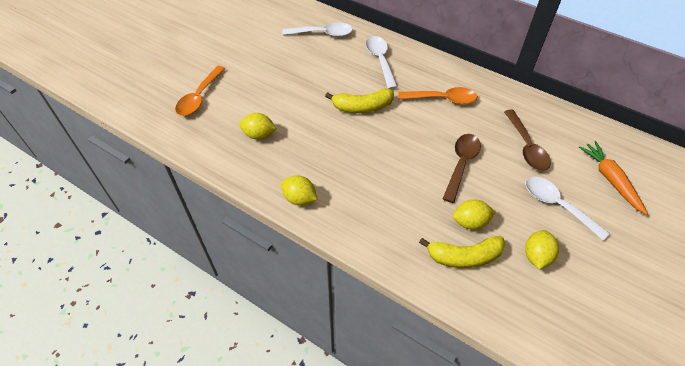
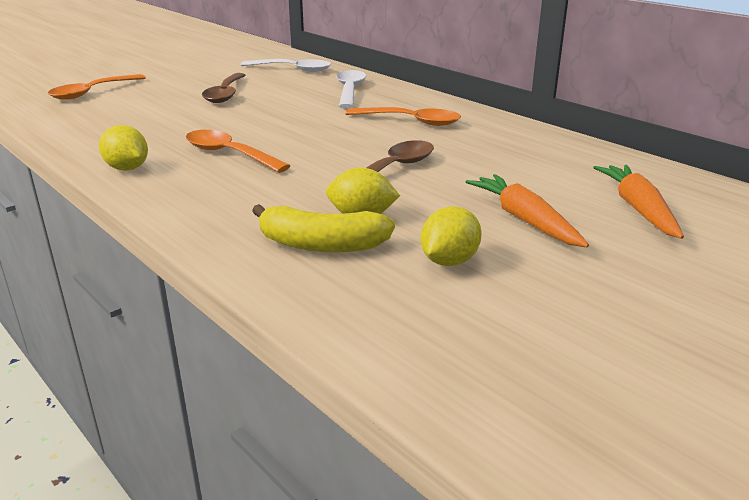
camera: 15 degrees right, 25 degrees down
(259, 135) = (132, 121): yellow lemon -> none
(352, 166) = (229, 154): none -> orange spoon
(362, 107) = (291, 116): yellow banana -> none
(526, 147) = (510, 167): brown spoon -> brown spoon (225, 94)
(557, 205) = (525, 220): white spoon -> orange carrot

